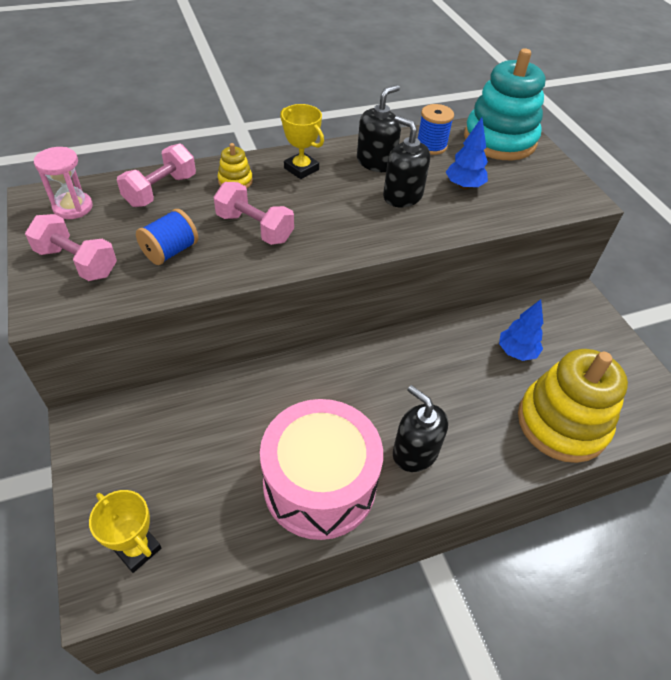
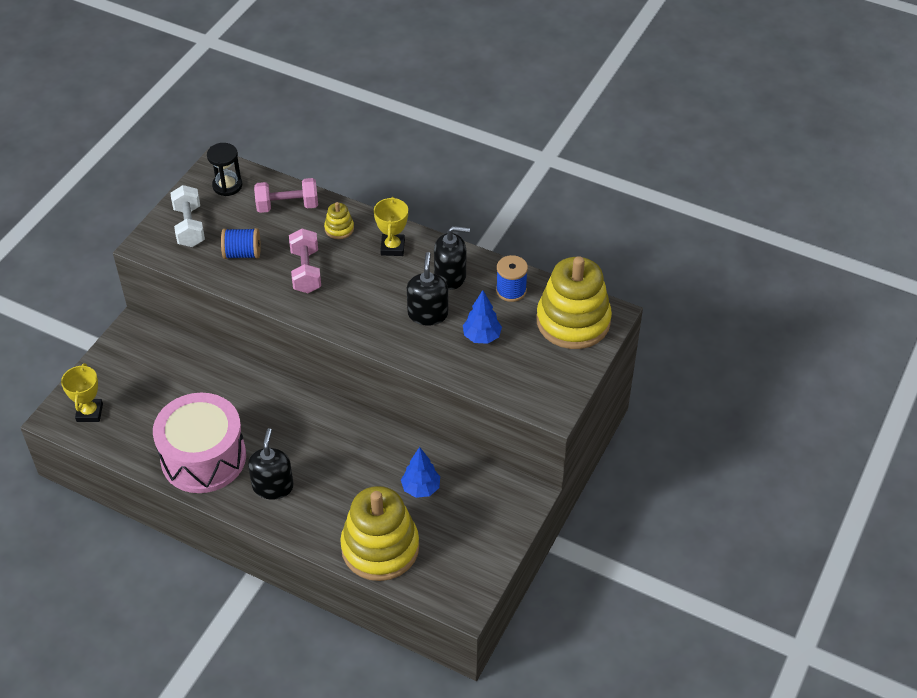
camera: 50 degrees right, 0 degrees up
(73, 207) = (227, 186): pink hourglass -> black hourglass
(77, 262) = (189, 226): pink dumbbell -> white dumbbell
(499, 140) = (573, 321): turquoise stacking toy -> yellow stacking toy

